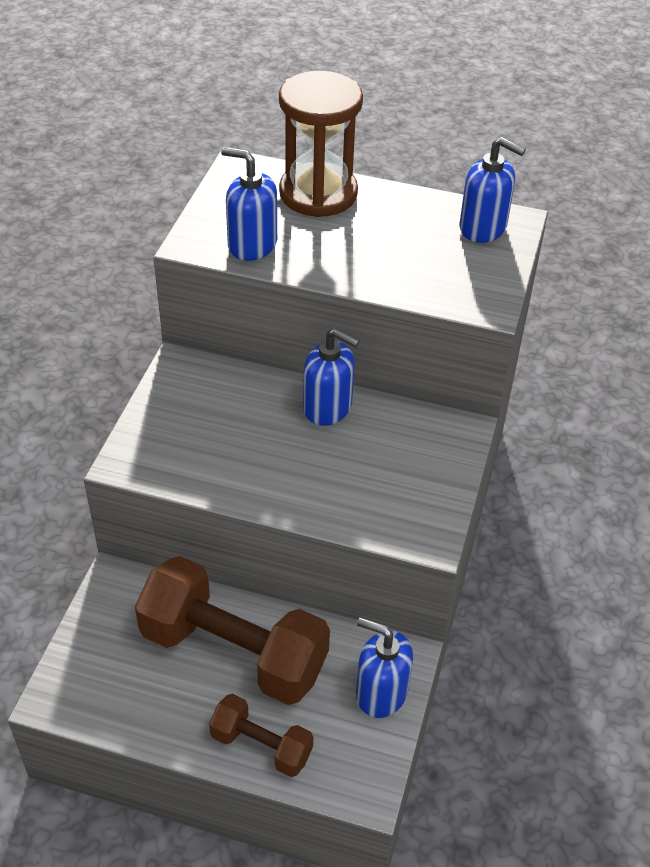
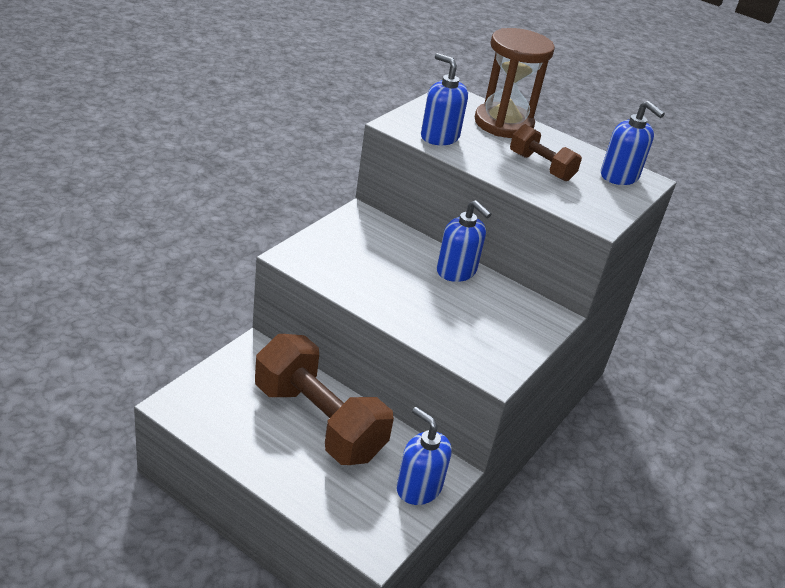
camera: 15 degrees right, 10 degrees down
(261, 746) = (309, 489): brown dumbbell -> brown dumbbell (541, 167)

